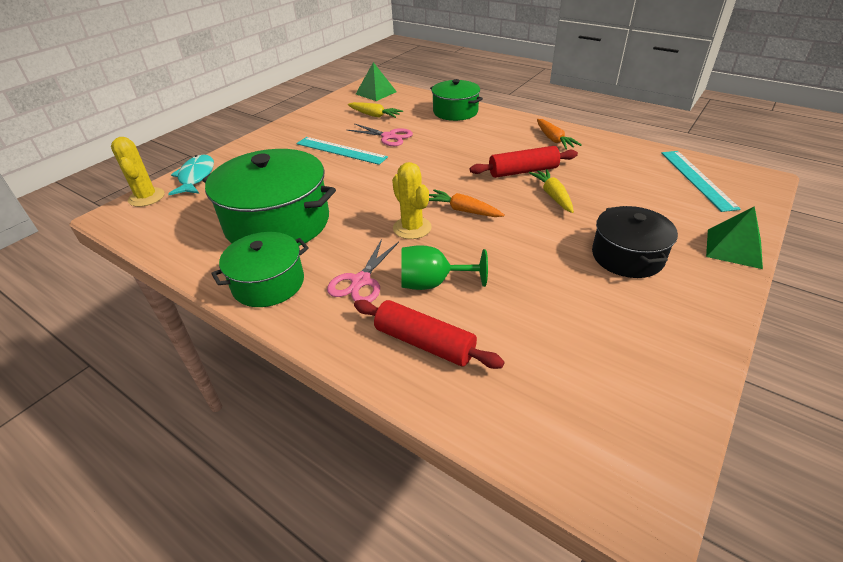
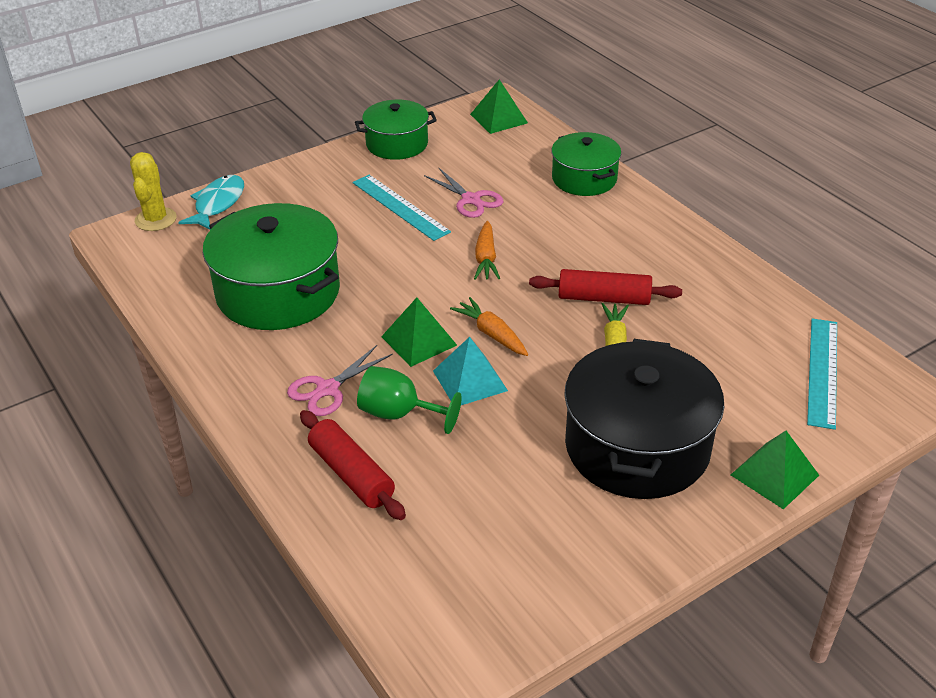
camera: 20 degrees right, 0 degrees up
(268, 283) = (235, 364): green pot -> green pot (397, 144)
(375, 115) = (474, 159): yellow carrot -> none
(412, 228) = (419, 340): yellow cactus -> green pyramid
(470, 245) = (470, 380): none -> turquoise pyramid
(554, 140) = (682, 260): orange carrot -> orange carrot (486, 259)
(627, 256) = (637, 446): black pot -> black pot, size x1.68

